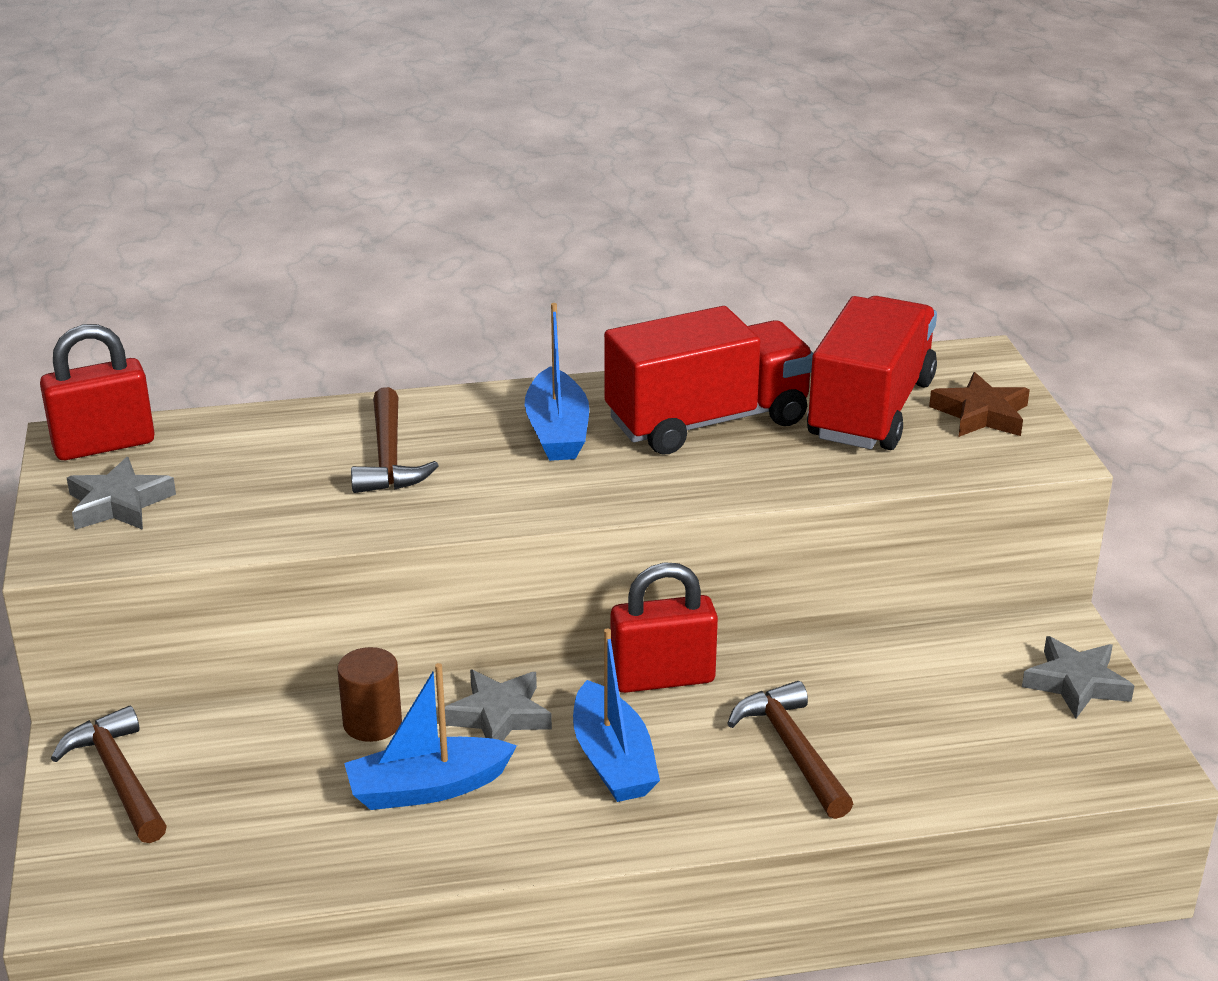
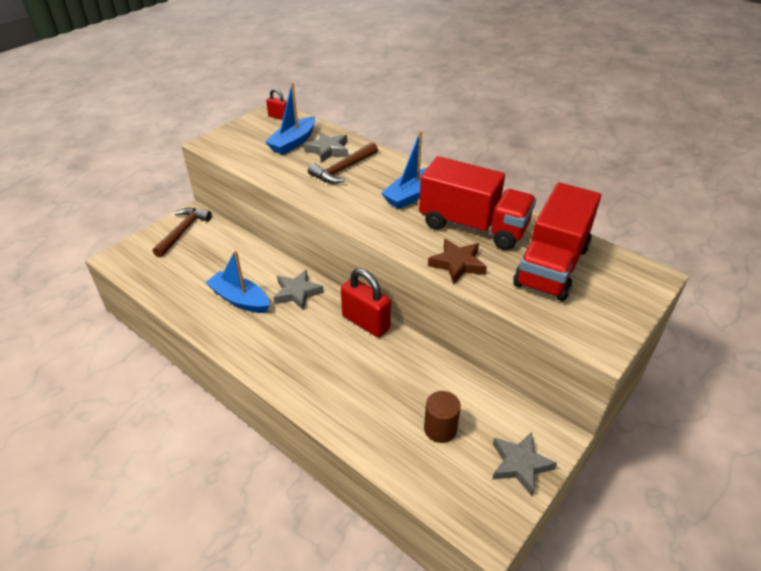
camera: 50 degrees right, 10 degrees up
(104, 445) = (279, 117): red padlock -> red padlock, size x0.54
(119, 503) = (249, 137): grey star -> grey star (328, 150)
(372, 723) = (262, 266): brown cylinder -> brown cylinder (440, 429)
(613, 760) = (302, 337): blue boat -> blue boat (293, 142)
(792, 750) = (361, 387): brown hammer -> none
(870, 409) = (551, 266): red truck -> red truck turned 135 degrees clockwise
(981, 414) = (602, 302): brown star -> brown star (457, 264)

